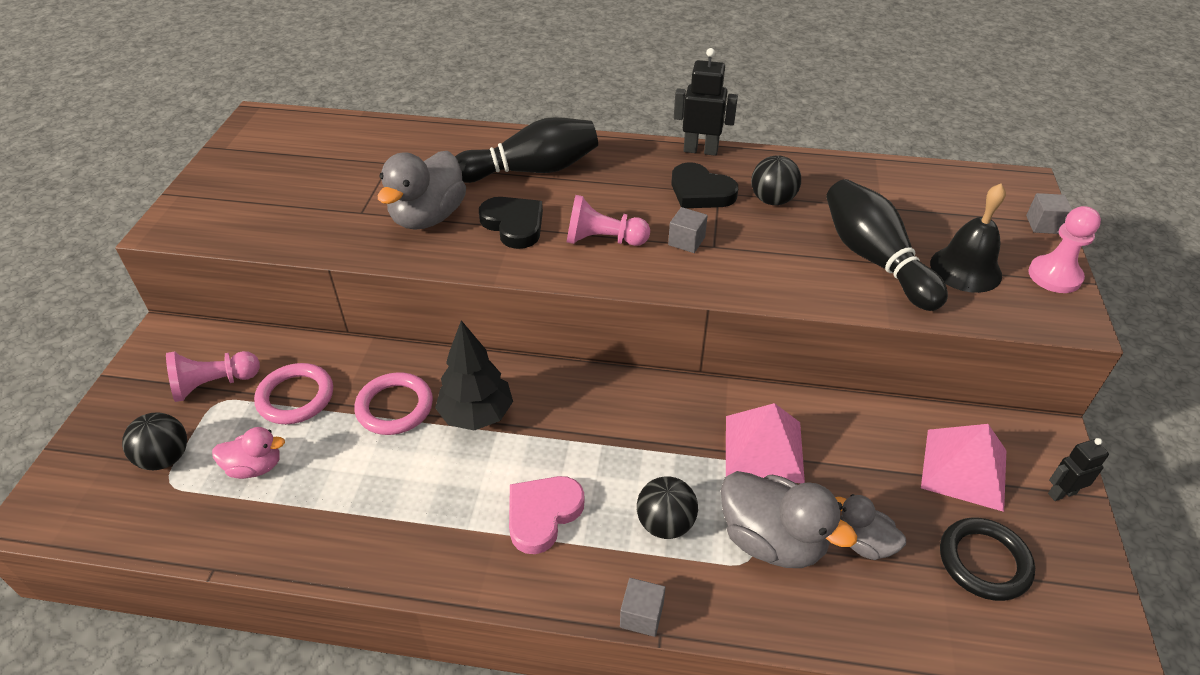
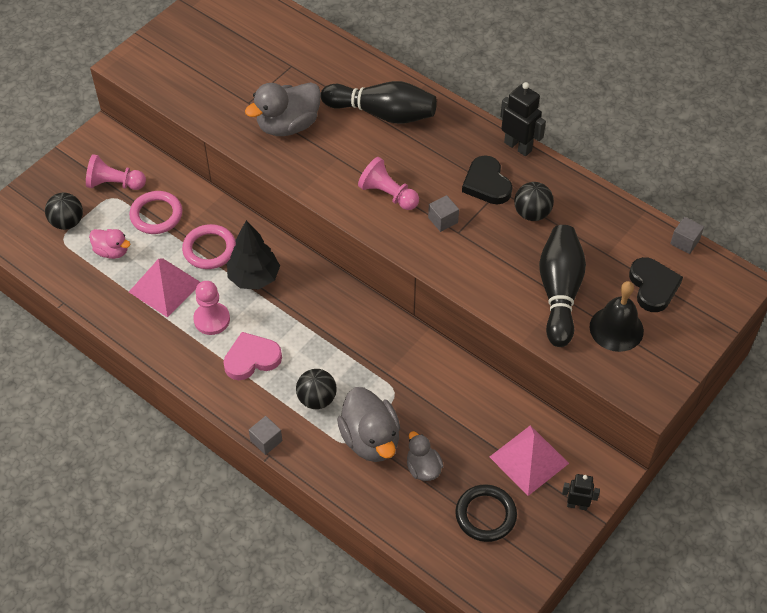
camera: 30 degrees right, 10 degrees up
(514, 225) = (339, 156): black heart -> black heart (653, 286)
(763, 448) = (412, 384): pink pyramid -> pink pyramid (165, 287)
(1043, 224) = (714, 322): grey cube -> grey cube (685, 242)
(1054, 276) = (675, 363): pink pawn -> pink pawn (212, 319)

